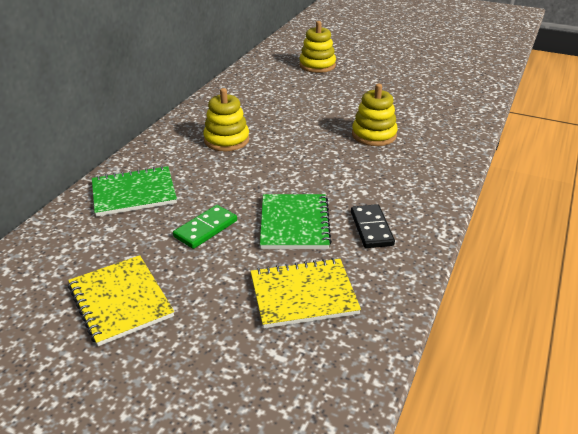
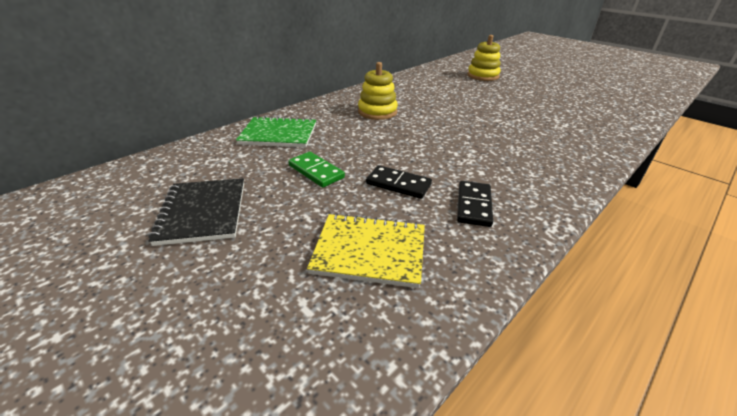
camera: 20 degrees right, 0 degrees up
(120, 301) = (203, 212): yellow notebook -> black notebook
(205, 229) = (316, 171): green domino -> green domino turned 75 degrees clockwise
(294, 223) = (398, 184): green notebook -> black domino
(374, 135) = (512, 130): yellow stacking toy -> none

